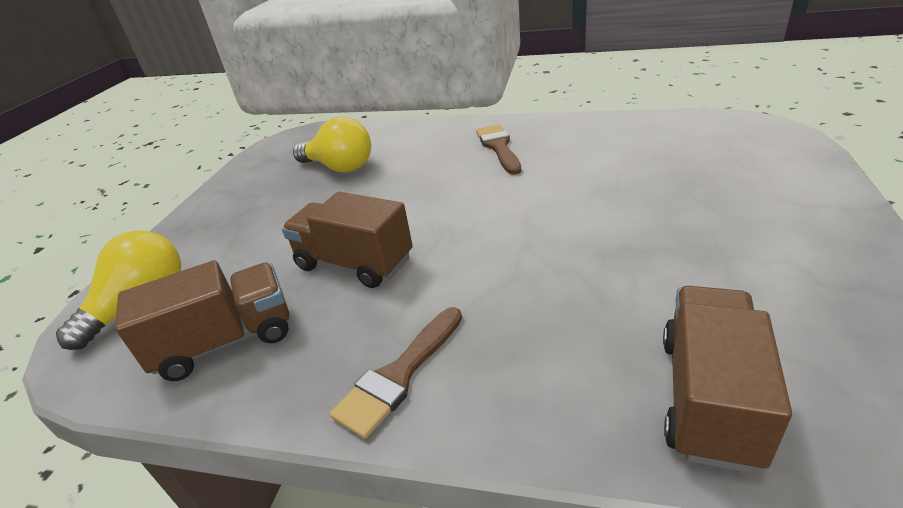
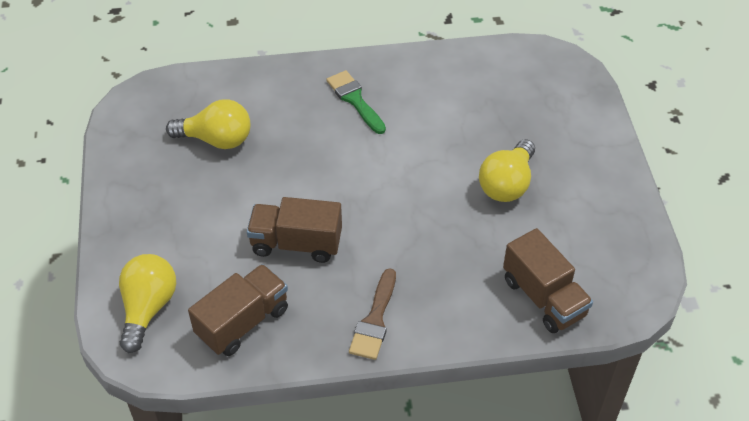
camera: 25 degrees left, 15 degrees up
(498, 147) = (355, 100): brown brush -> green brush
(667, 234) = (507, 184): none -> yellow light bulb
(708, 398) = (544, 297): brown truck -> brown truck turned 150 degrees clockwise

